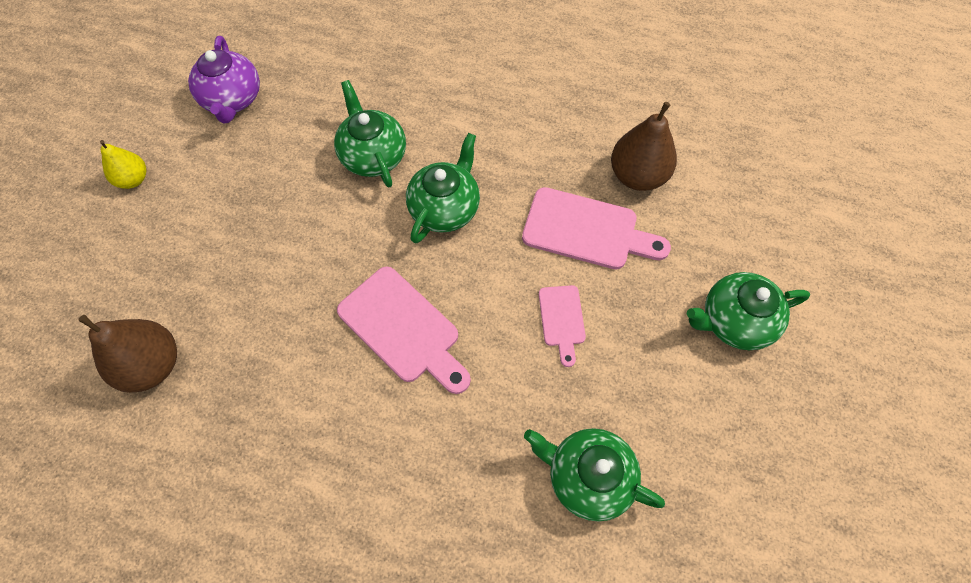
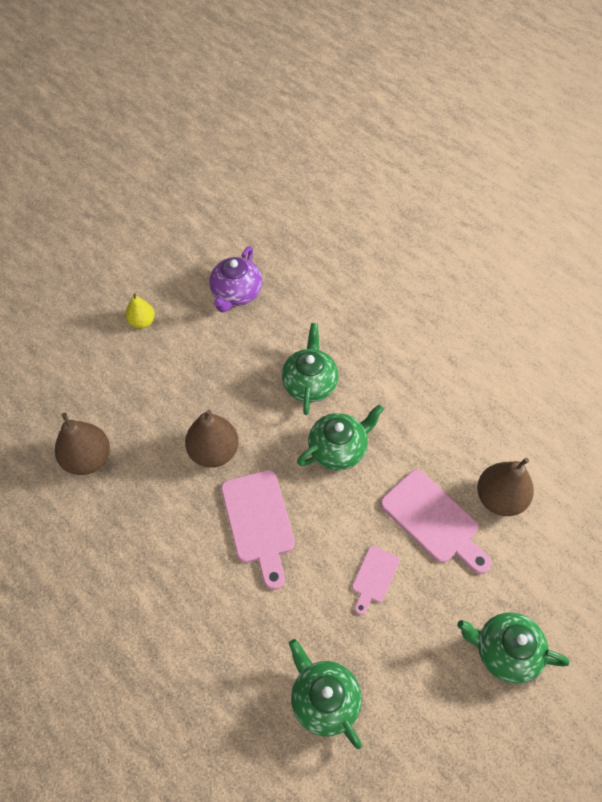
camera: 30 degrees right, 5 degrees down
(306, 280) = (214, 451): none -> brown pear

